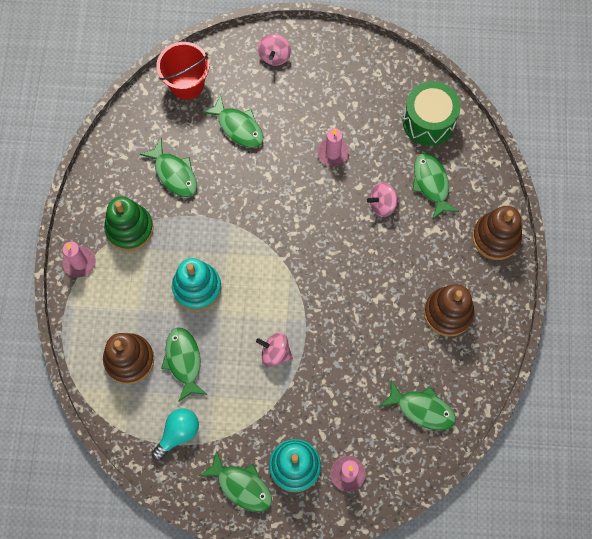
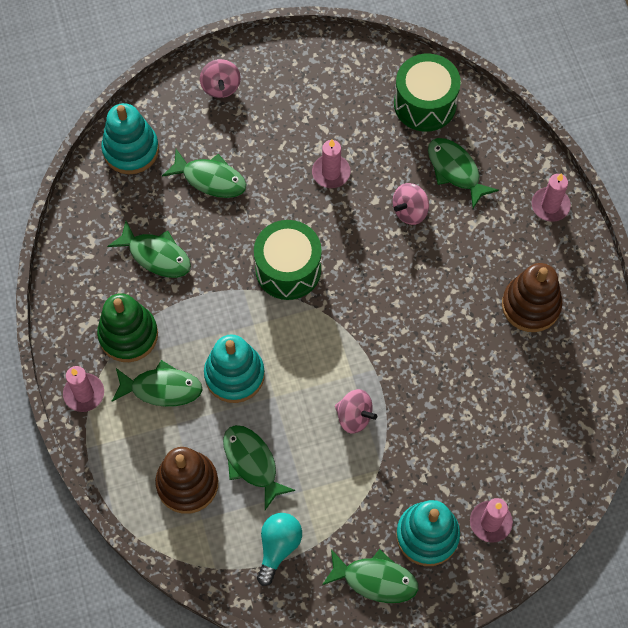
camera: 20 degrees left, 5 degrees down
(187, 84) = (131, 150): red bucket -> turquoise stacking toy
(270, 219) = (288, 269): none -> green drum
(275, 353) = (354, 417): pink spinning top -> pink spinning top turned 150 degrees counterclockwise
(422, 409) = (544, 421): green fish -> green fish (162, 388)
(496, 237) = (550, 205): brown stacking toy -> pink candle

